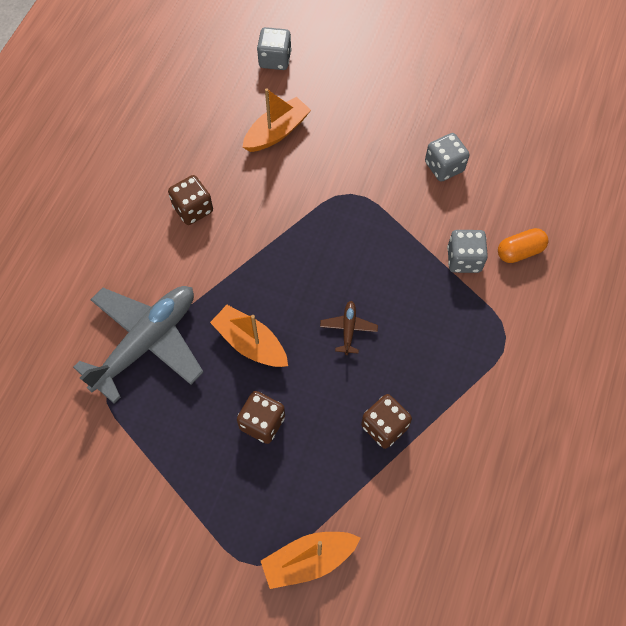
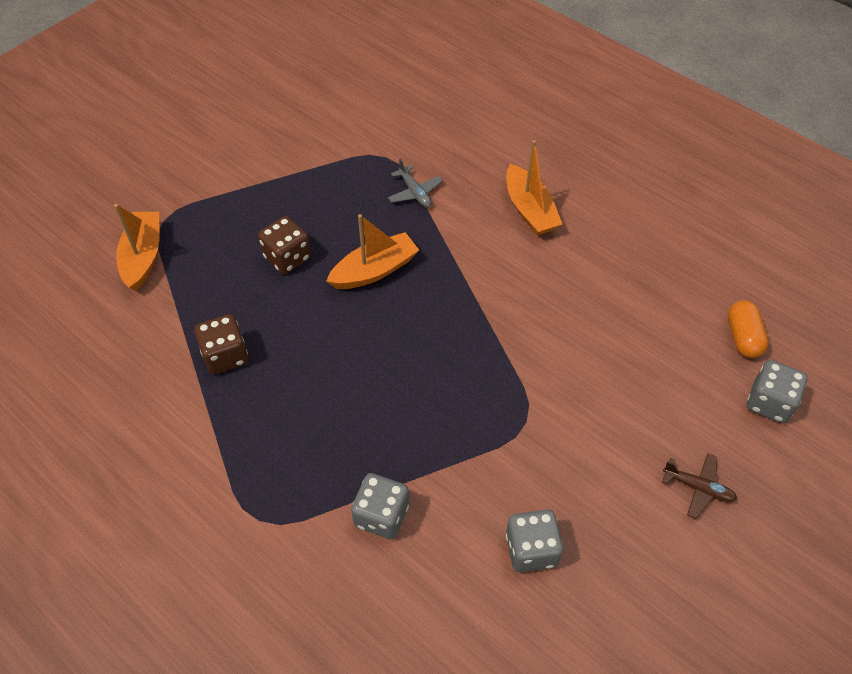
camera: 110 degrees right, 10 degrees down
(146, 342) = (415, 192): grey plane -> grey plane, size x0.41
(193, 209) = (557, 262): brown dice -> none
(276, 132) = (644, 370): orange boat -> orange boat (529, 210)
(348, 329) = (348, 359): brown plane -> brown plane (698, 488)
(519, 251) = (364, 591): orange capsule -> orange capsule (743, 337)

